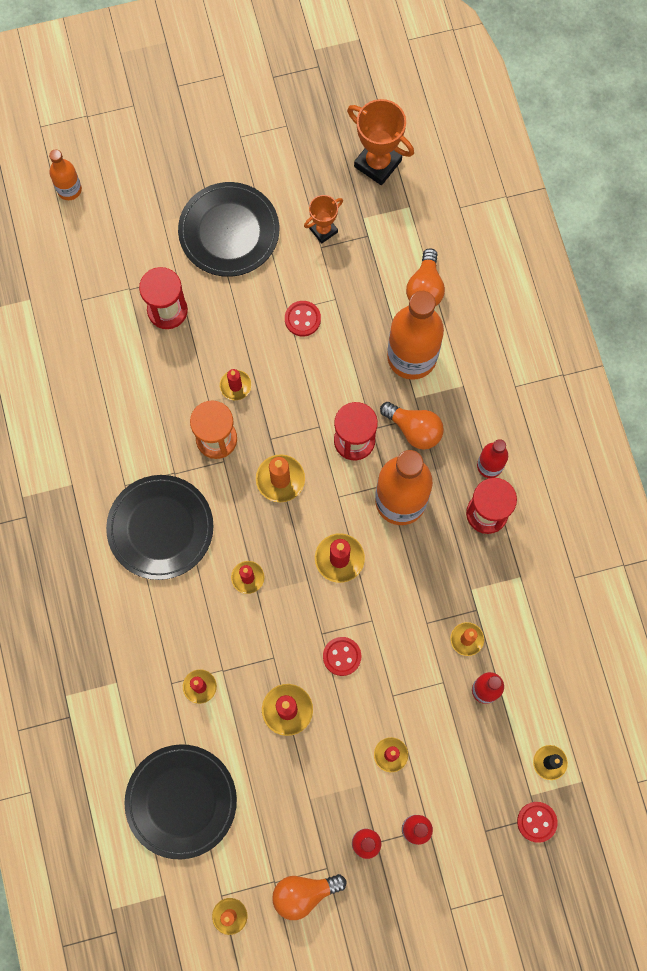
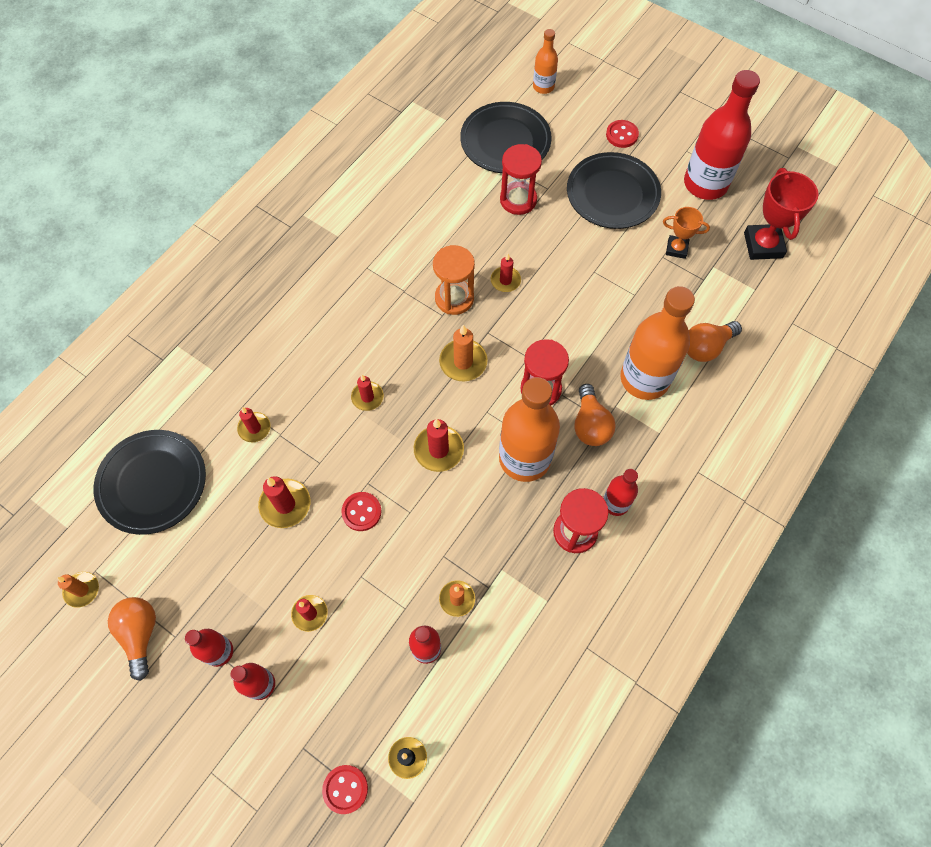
camera: 50 degrees right, 10 degrees down
(160, 528) = (355, 312): black plate -> black plate (505, 141)
(285, 152) = (705, 184): none -> red bottle
(302, 319) = (597, 285): red button -> red button (622, 135)
(304, 893) = (140, 634): orange light bulb -> orange light bulb turned 45 degrees clockwise
(377, 163) = (763, 245): orange trophy -> red trophy

